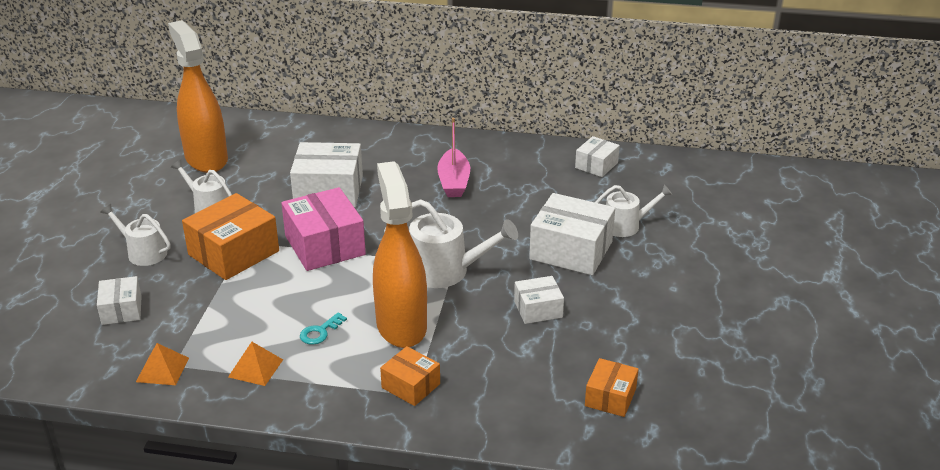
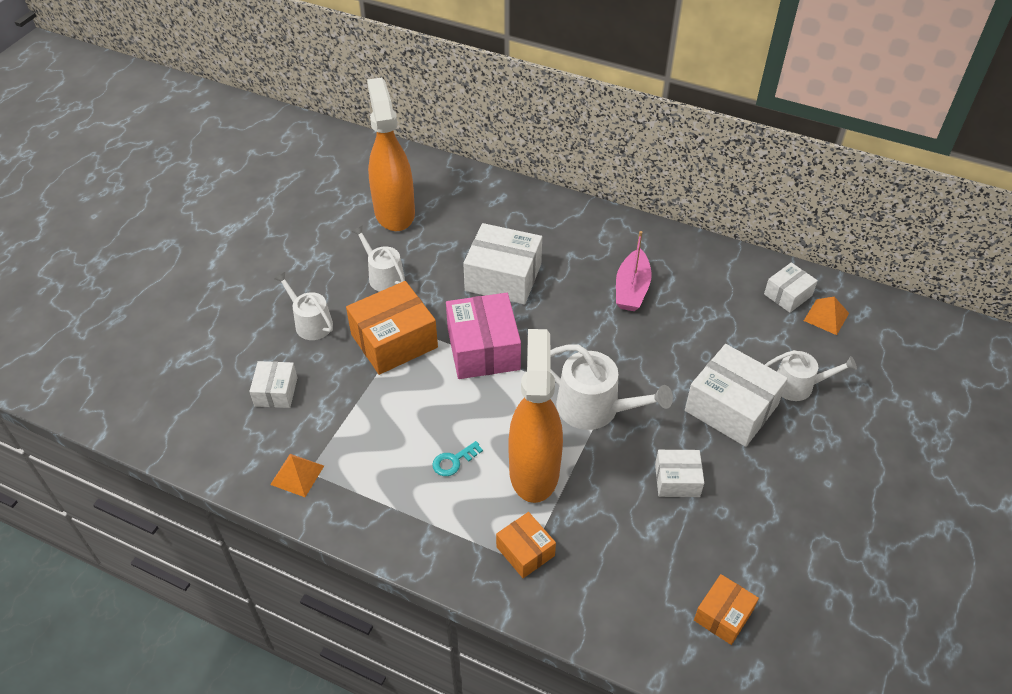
camera: 15 degrees right, 15 degrees up
(255, 368) = (382, 493): orange pyramid -> orange pyramid (826, 316)

